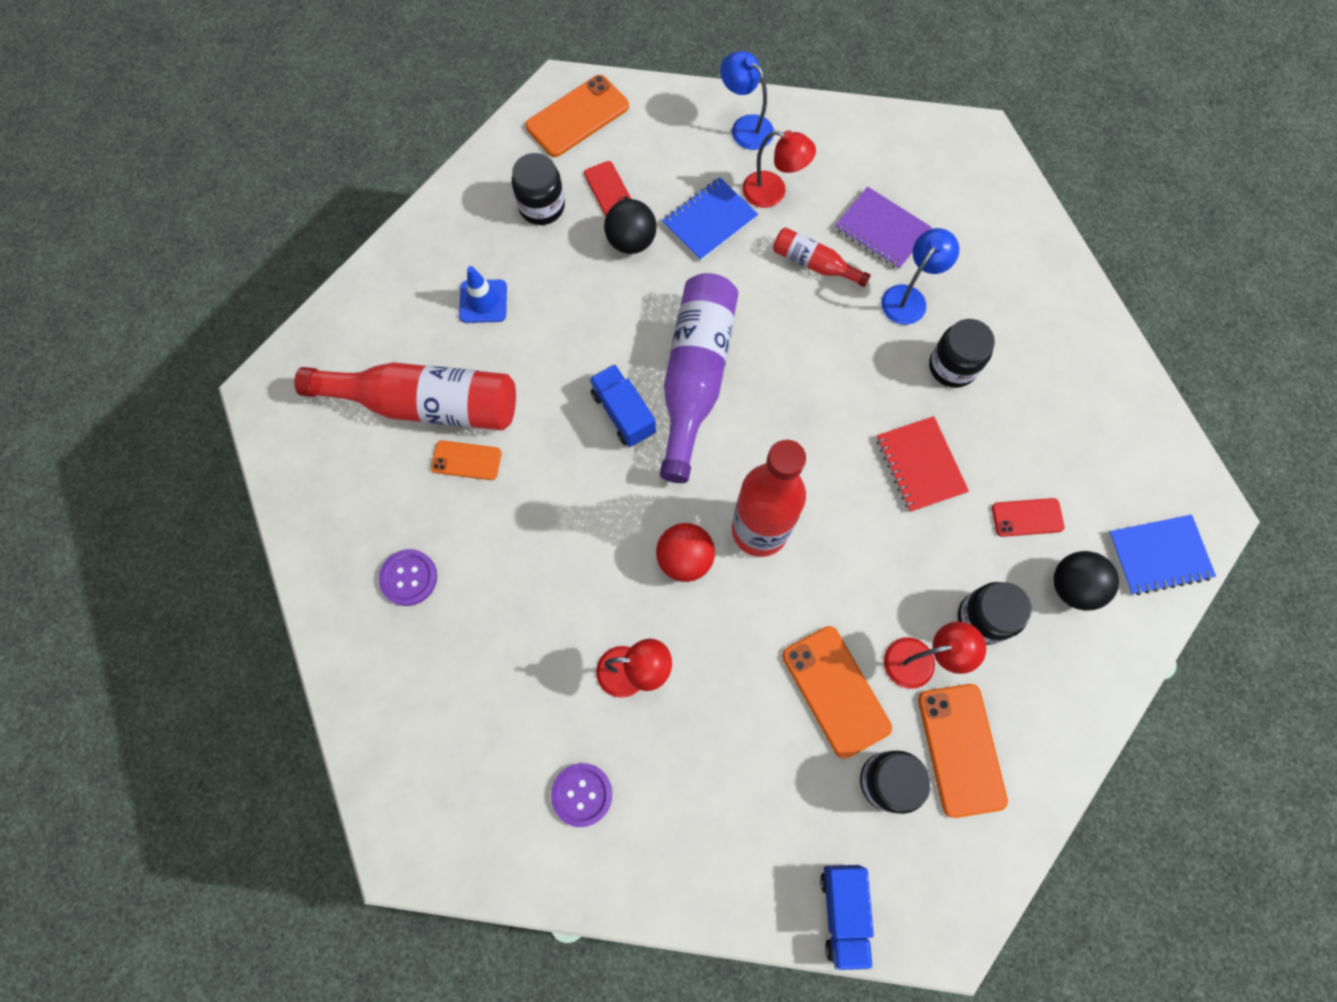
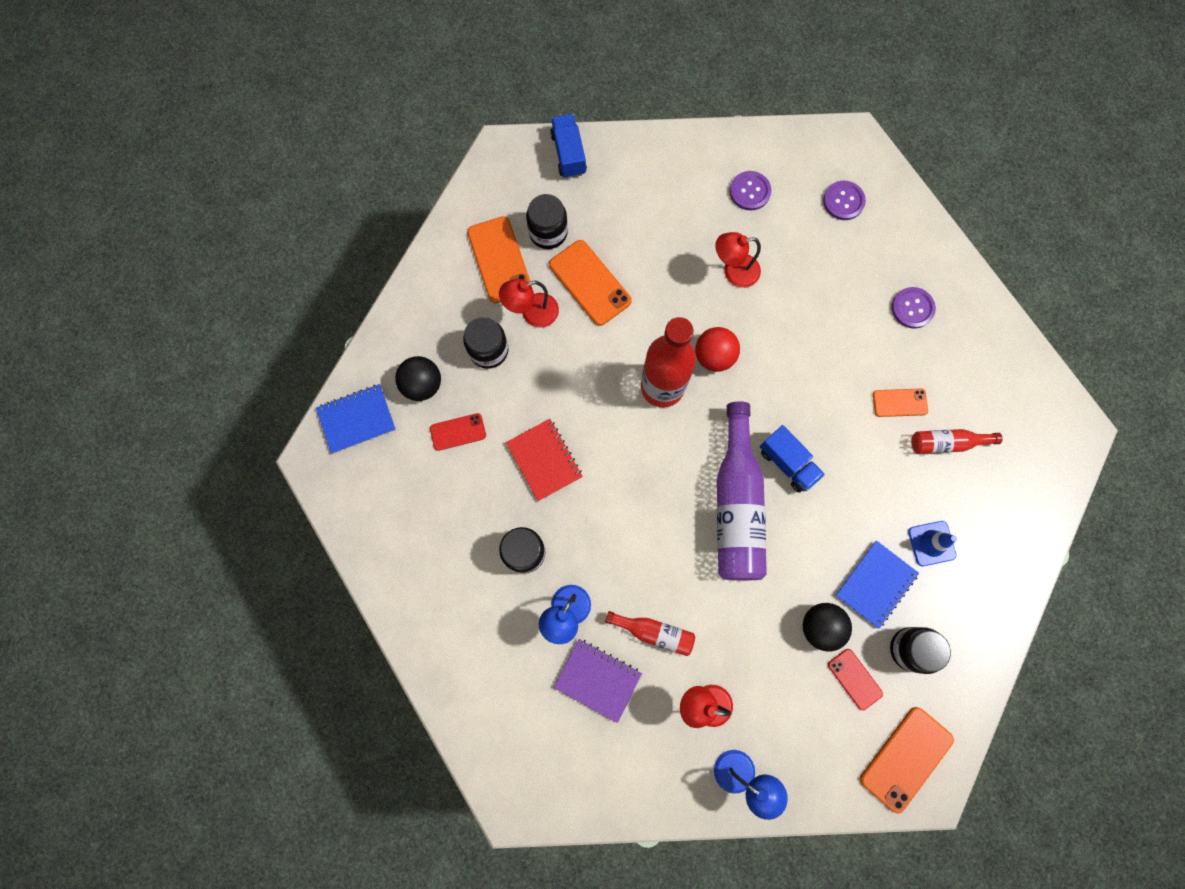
camera: 170 degrees right, 5 degrees up
(426, 404) = (947, 443): red bottle -> red bottle, size x0.50
(451, 753) = (843, 201): none -> purple button
(709, 221) = (755, 661): blue notebook -> blue notebook (875, 584)

